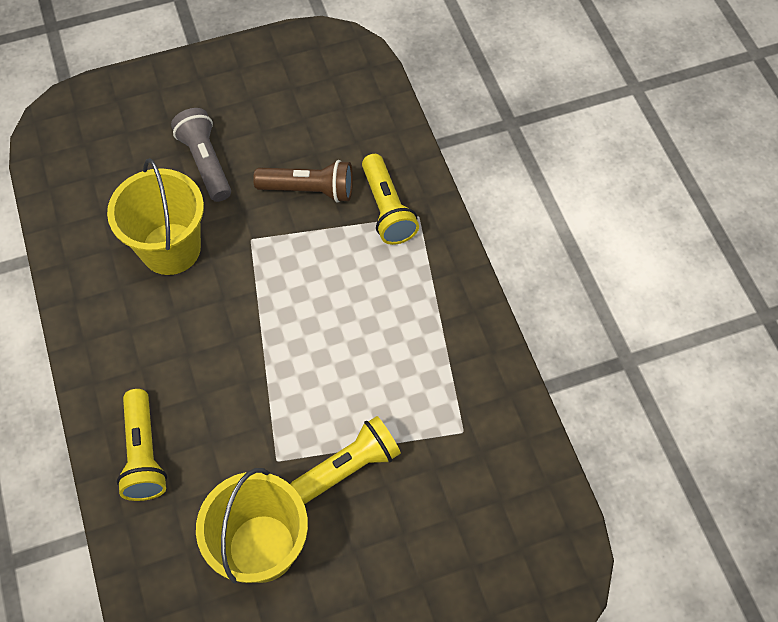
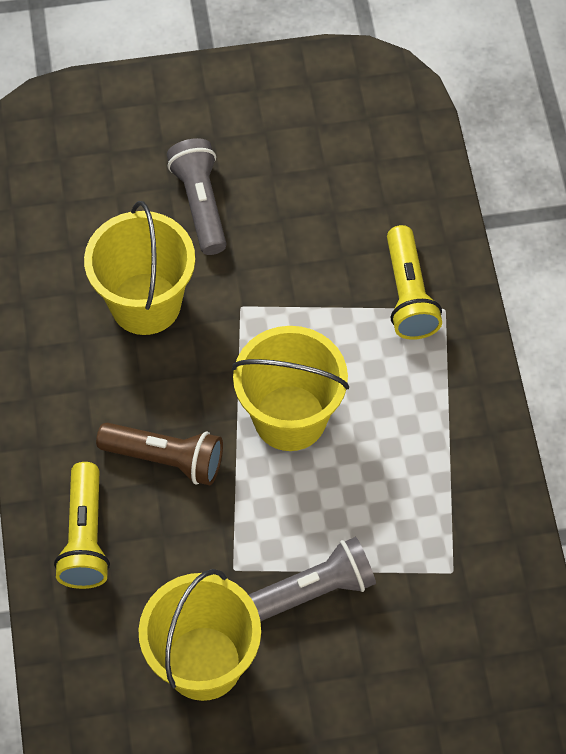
camera: 10 degrees right, 0 degrees up
(305, 324) = (290, 418): none -> yellow bucket
(309, 190) = (319, 257): brown flashlight -> brown flashlight (166, 459)
(349, 466) = (315, 590): yellow flashlight -> grey flashlight

